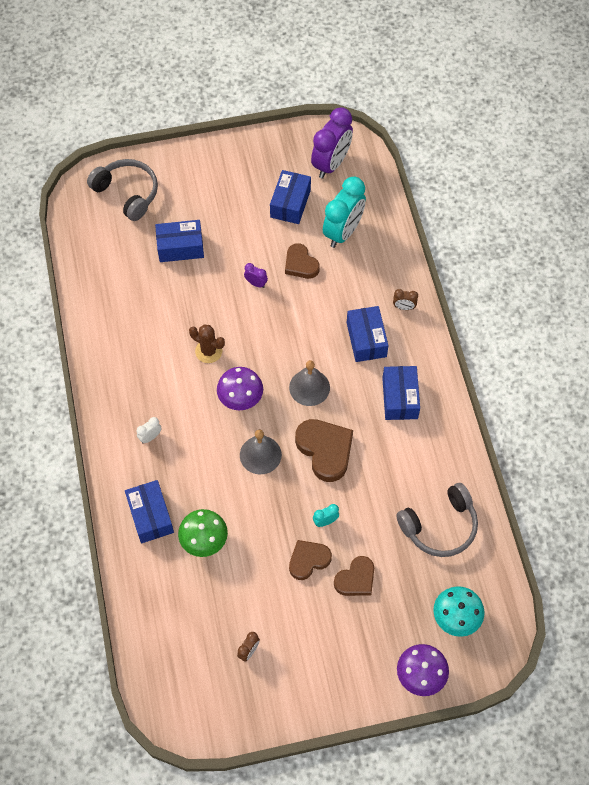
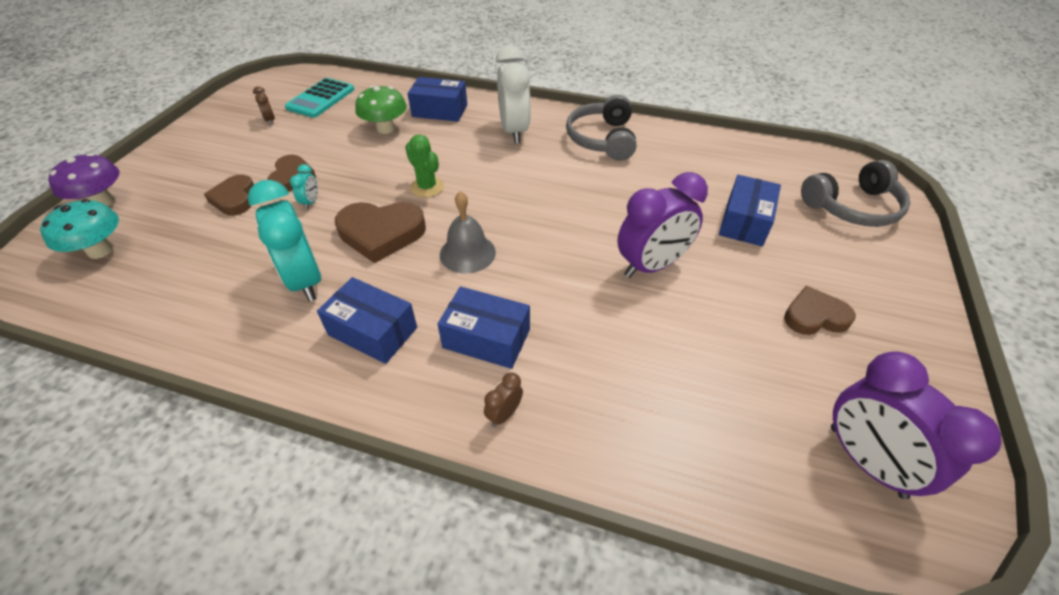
camera: 120 degrees right, 15 degrees down
(150, 437) = (514, 131): white clock -> white clock, size x2.35
(189, 638) = (320, 98): none -> turquoise calculator
(208, 351) = (580, 195): brown cactus -> none
(240, 398) = (503, 197): purple mushroom -> none
(256, 283) = (651, 266): purple clock -> purple clock, size x2.35
(260, 455) = (427, 187): grey bell -> green cactus
(290, 203) = (784, 360): blue box -> none
(300, 264) = (659, 323): brown heart -> brown heart (814, 316)
(343, 232) = (696, 403): turquoise clock -> turquoise clock (305, 280)
(440, 526) = (191, 286): grey headphones -> grey headphones (602, 139)

